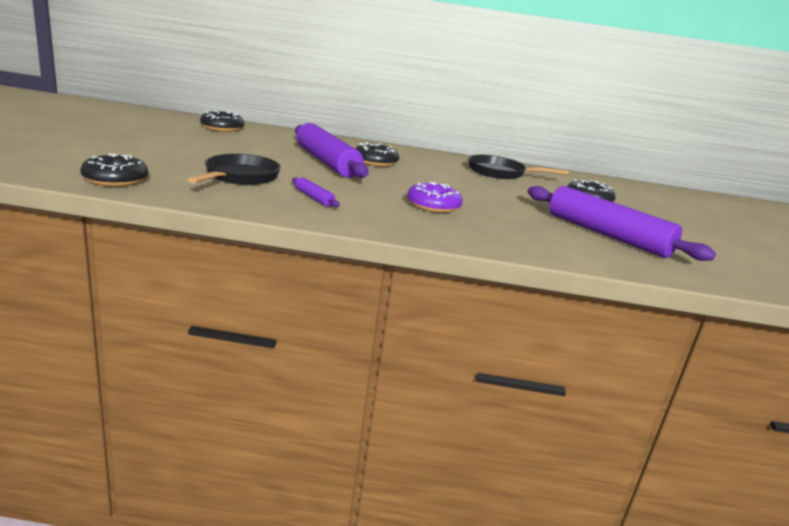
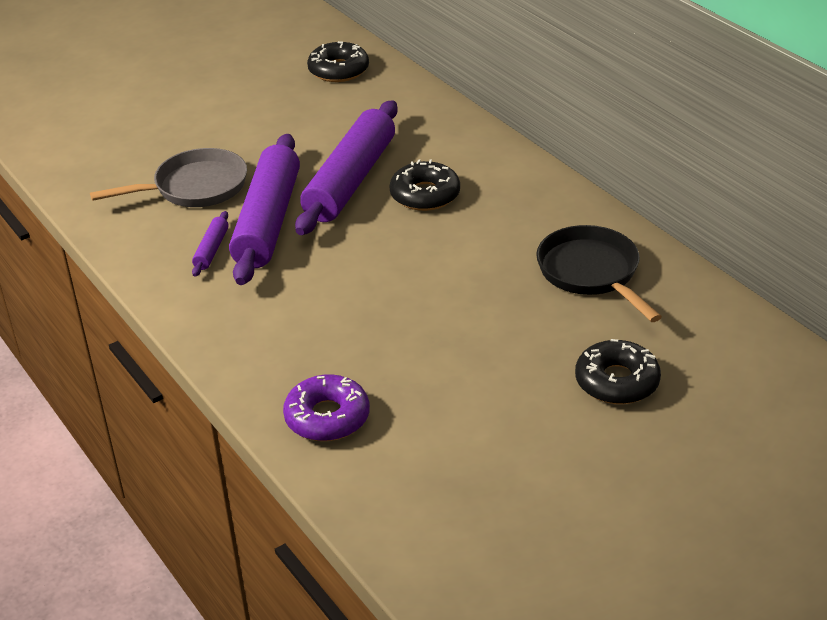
camera: 55 degrees right, 15 degrees up
(115, 179) = (74, 163): black donut -> none
(239, 177) = (195, 187): black pan -> grey pan
(433, 205) = (329, 309): purple donut -> purple donut (327, 417)
(607, 235) = (464, 452): purple rolling pin -> purple rolling pin (268, 221)

